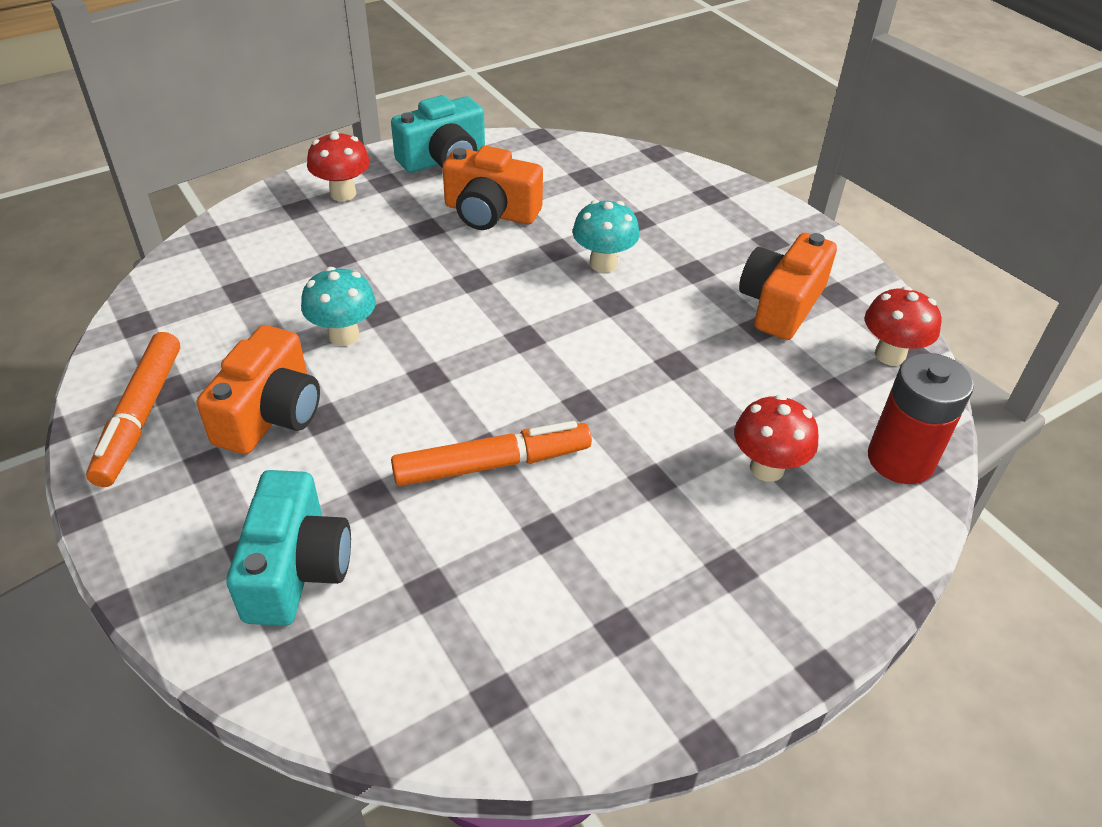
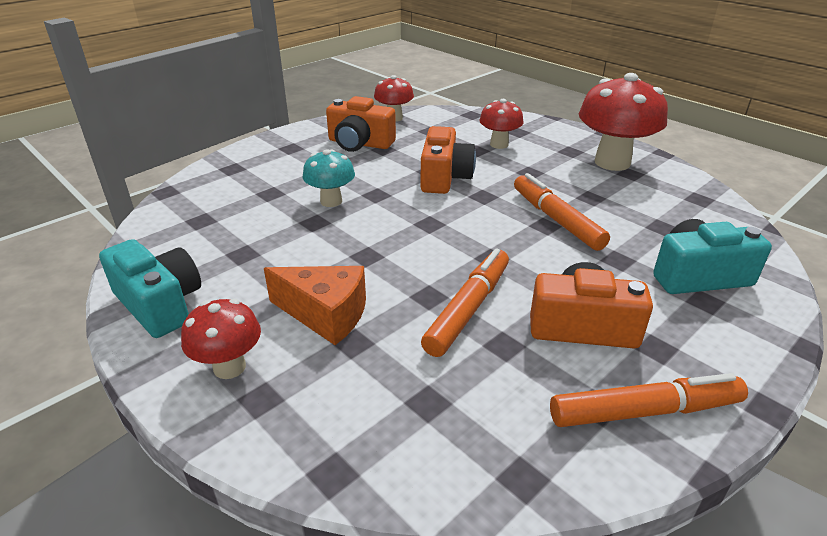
camera: 100 degrees left, 10 degrees down
(344, 335) = (468, 309): turquoise mushroom -> orange marker
(383, 244) = (326, 314): none -> orange cheese
(490, 213) = (264, 260): orange camera -> orange camera (444, 177)
(670, 617) = (612, 162): none -> red mushroom
(900, 459) = (471, 117): red battery -> none

